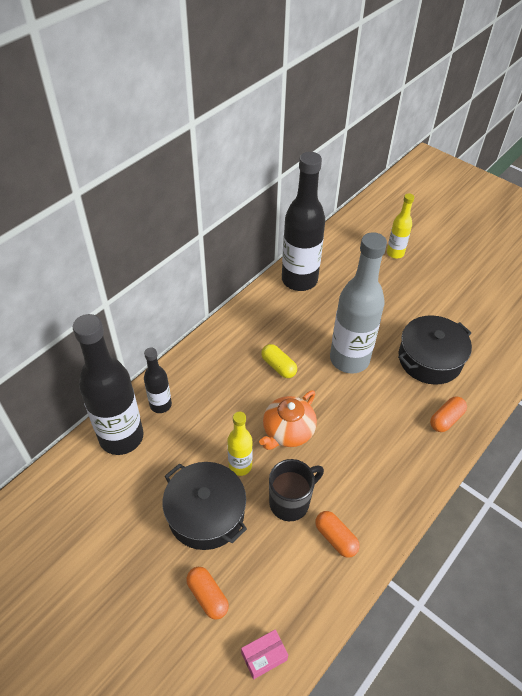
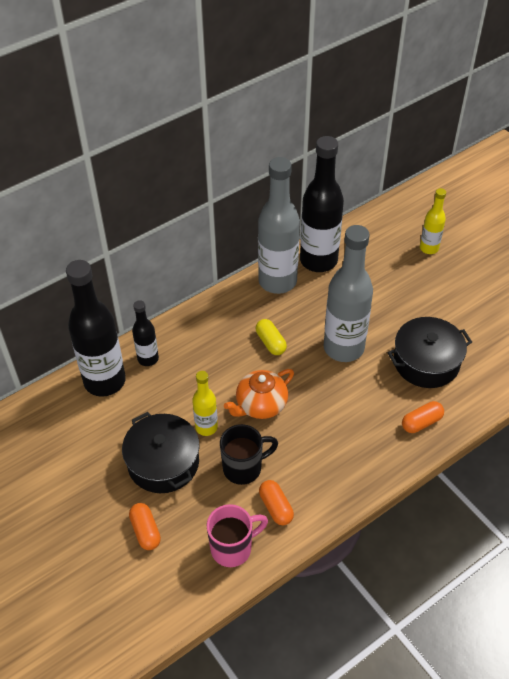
camera: 15 degrees right, 0 degrees up
(264, 656) = (180, 589): pink box -> none
(267, 305) = (277, 281): none -> grey bottle
(305, 594) = (233, 548): none -> pink mug

